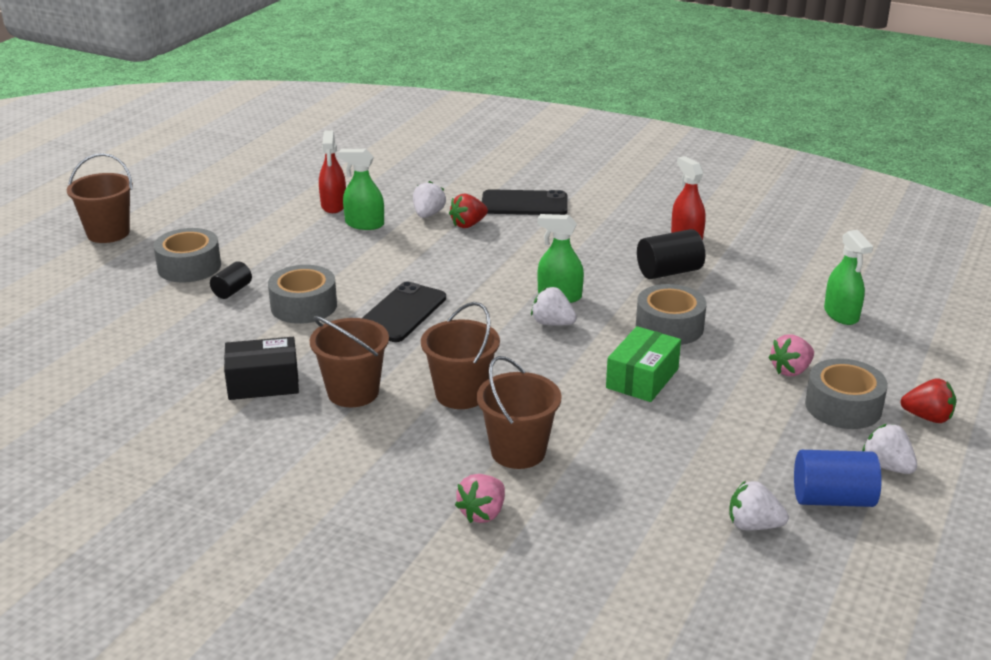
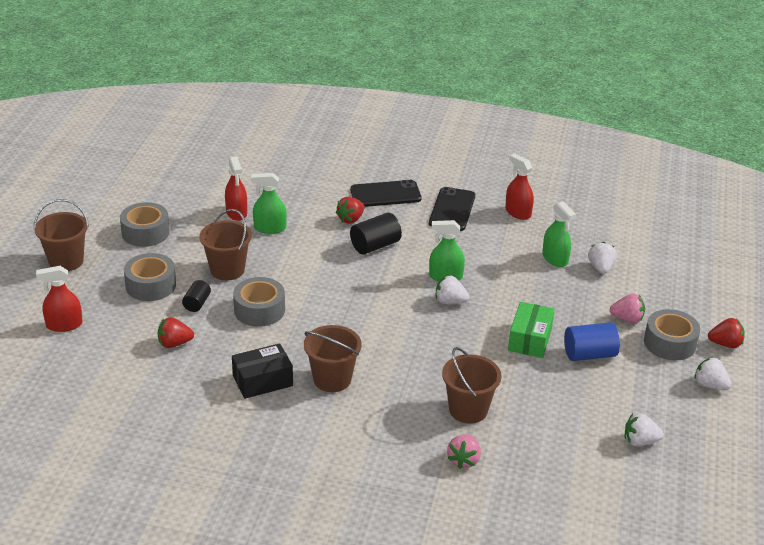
camera: 15 degrees left, 5 degrees up
(63, 295) = (64, 325): none -> red spray bottle
(179, 329) = (174, 343): none -> red strawberry
(401, 313) = (336, 307): black phone -> black phone (452, 210)
(428, 214) = (315, 213): white strawberry -> white strawberry (600, 268)
(461, 394) = (409, 370): brown bucket -> brown bucket (227, 270)
(669, 272) = (516, 245): black cylinder -> black cylinder (375, 246)
(669, 327) = (533, 293): grey tape -> grey tape (145, 232)
(791, 370) = (627, 319): pink strawberry -> pink strawberry turned 120 degrees counterclockwise
(832, 499) = (683, 414): blue cylinder -> blue cylinder (589, 354)
(841, 314) = (647, 267): green spray bottle -> green spray bottle (555, 259)

